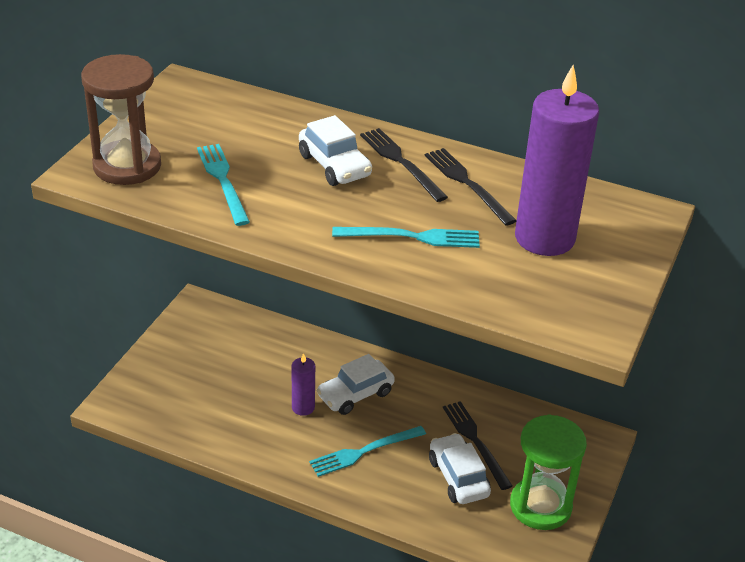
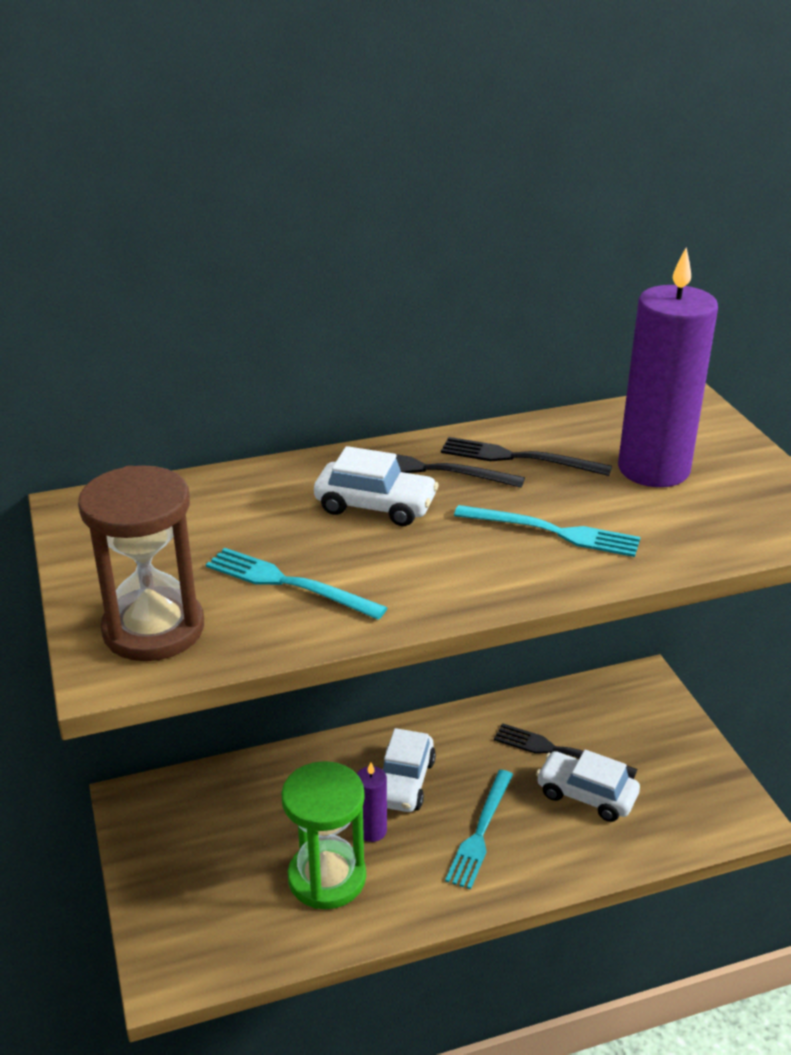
camera: 40 degrees left, 5 degrees down
(412, 237) = (553, 532): turquoise fork -> turquoise fork turned 60 degrees clockwise
(540, 506) = (677, 771): green hourglass -> green hourglass (327, 878)

